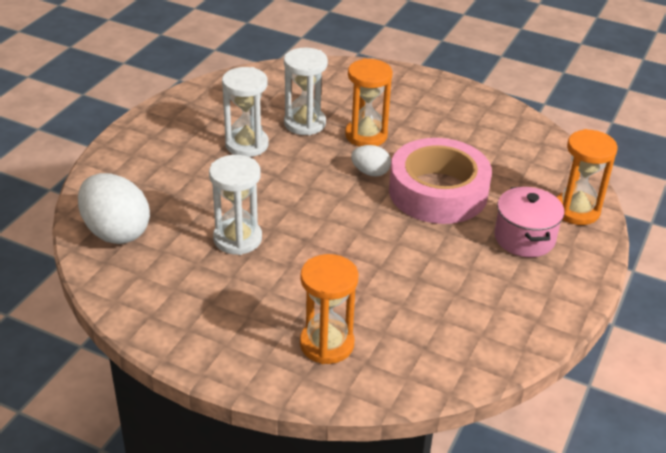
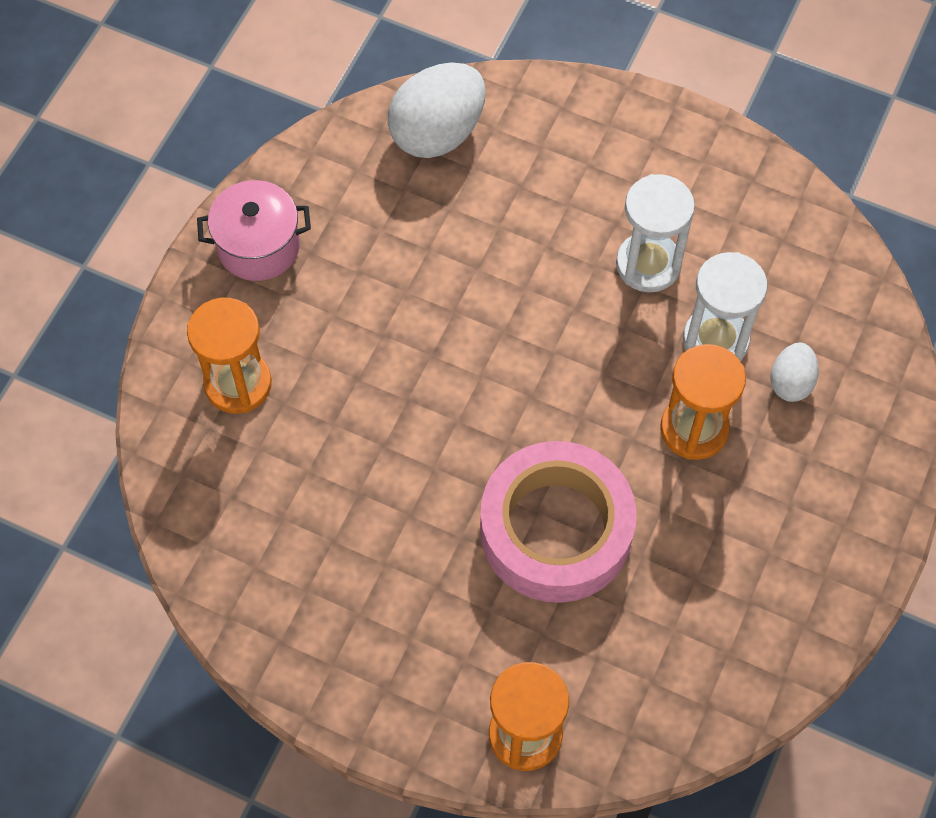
camera: 90 degrees right, 25 degrees up
(237, 239) = (431, 271): white hourglass -> none
(370, 172) = (596, 435): white egg -> white egg (791, 382)
(524, 238) = (453, 646): pink pot -> pink pot (258, 246)

